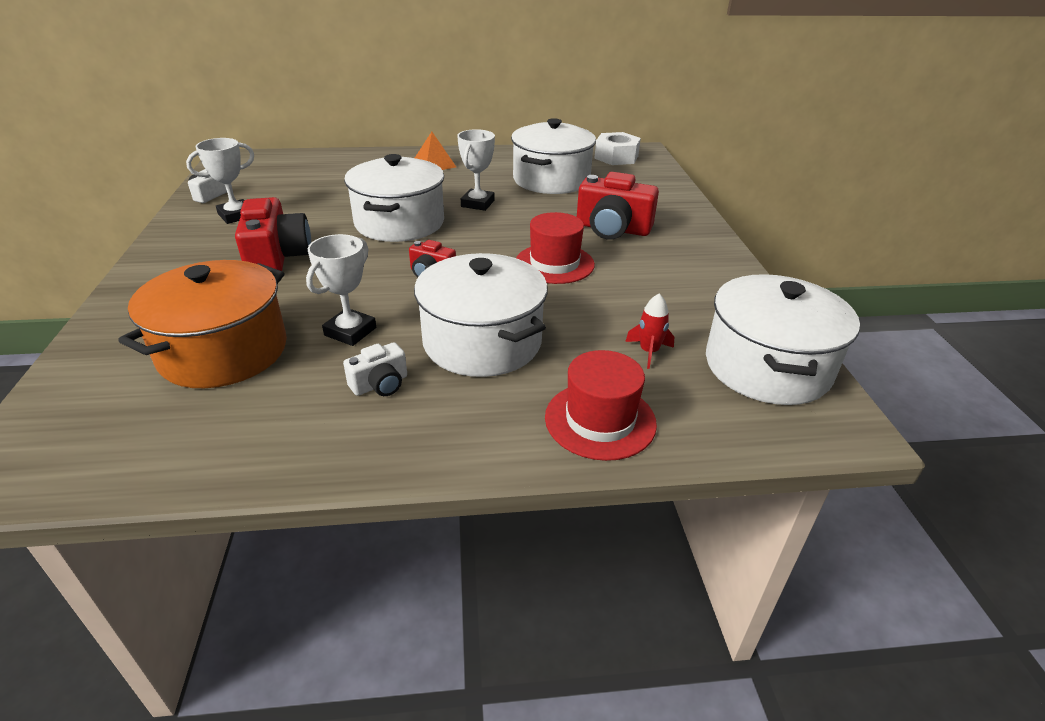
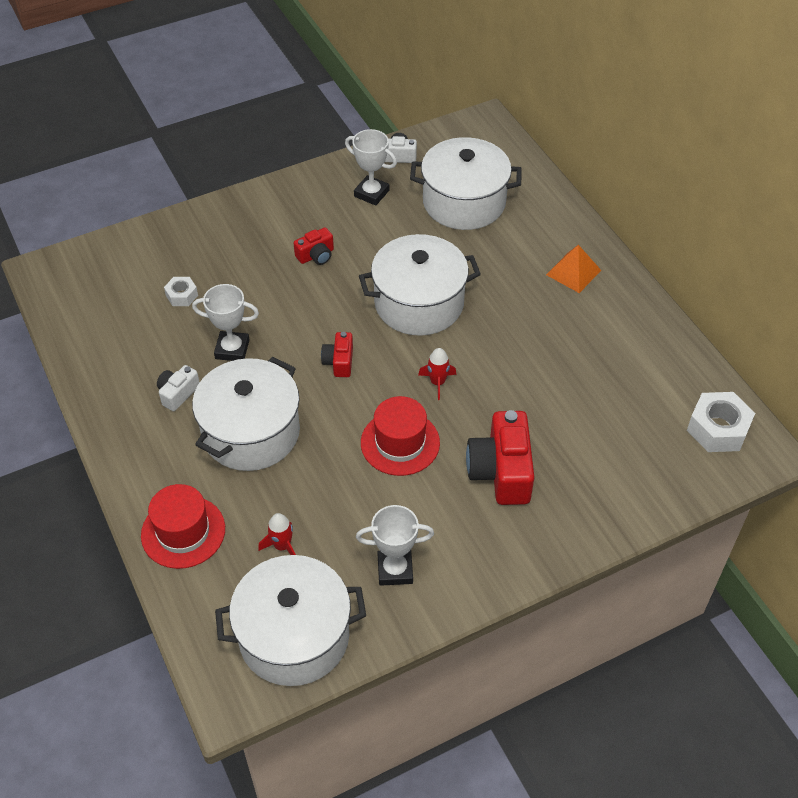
camera: 70 degrees right, 15 degrees up
(224, 351) = (182, 295): orange pot -> white nut
(277, 257) = (316, 255): red camera -> red camera, size x0.53
(380, 384) = (178, 393): white camera -> white camera turned 90 degrees clockwise
(477, 203) = (496, 343): white trophy -> white trophy (395, 570)
(498, 234) = (437, 382): none -> red rocket
(551, 180) = (598, 385): white pot -> white pot (464, 202)

